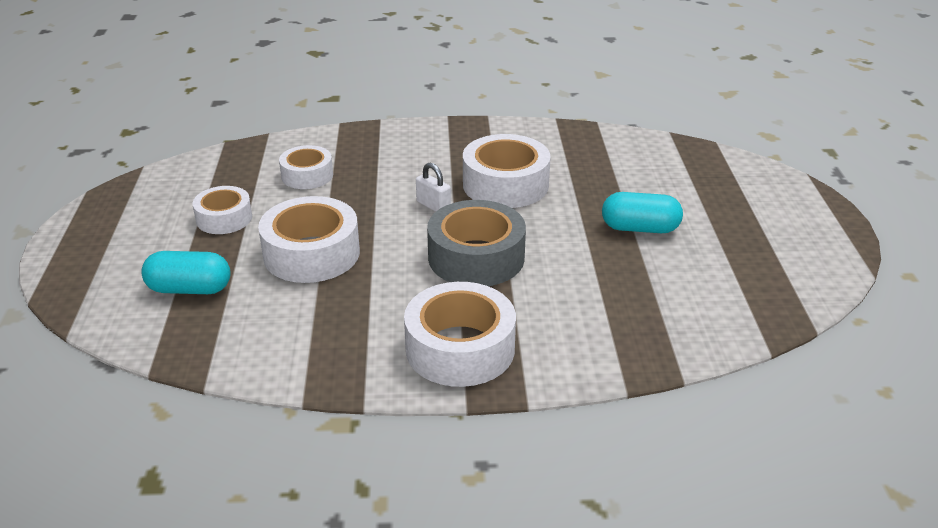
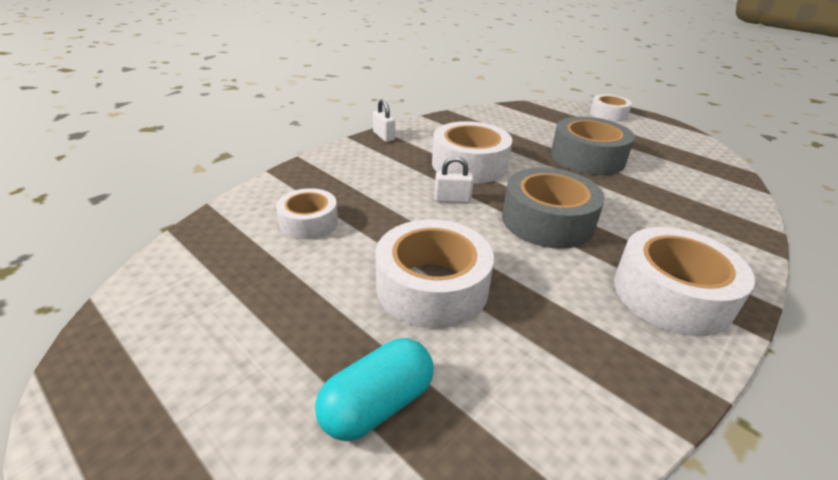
camera: 45 degrees left, 0 degrees up
(224, 218) = (289, 302): white tape -> white tape (608, 114)
(478, 127) = (383, 136): none -> white padlock
(640, 228) = (587, 157): turquoise capsule -> grey tape

